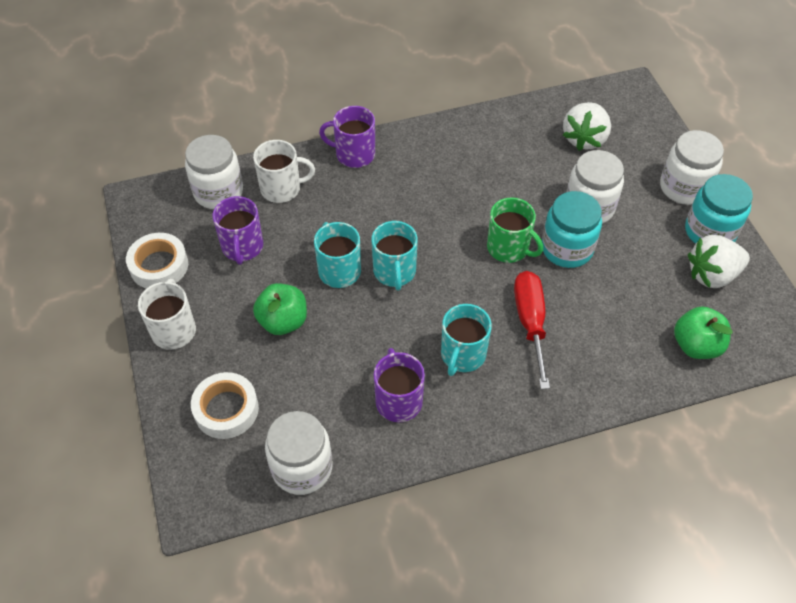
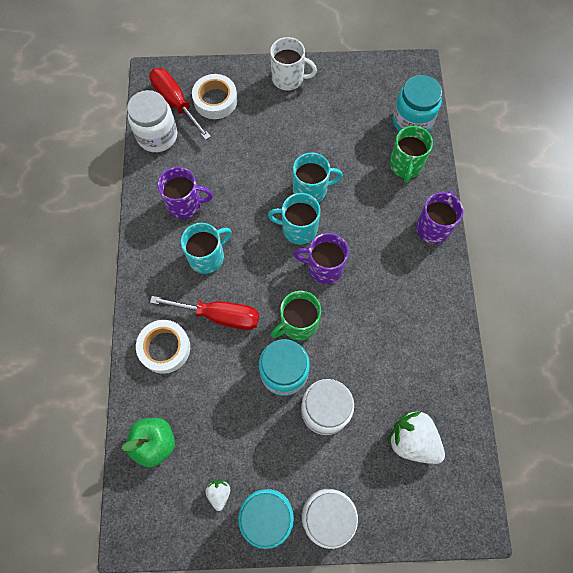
camera: 105 degrees right, 15 degrees up
(159, 265) = (348, 75): white tape -> white tape (164, 348)
(218, 192) = (412, 121): white jar -> turquoise jar
(239, 460) = (175, 102): none -> red screwdriver
(242, 247) = (351, 129): purple mug -> purple mug (324, 267)
(282, 188) = (405, 165): white mug -> green mug
(283, 321) = (275, 144): green apple -> none
(462, 355) = (207, 257): turquoise mug -> turquoise mug turned 105 degrees clockwise
(712, 275) = (219, 493): white strawberry -> white strawberry, size x0.49

